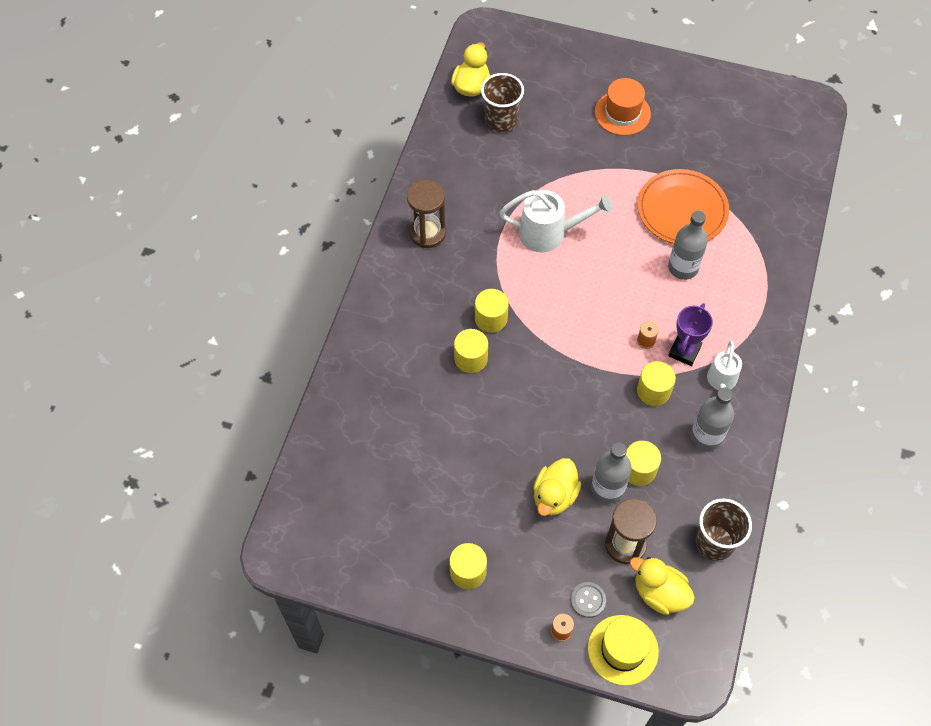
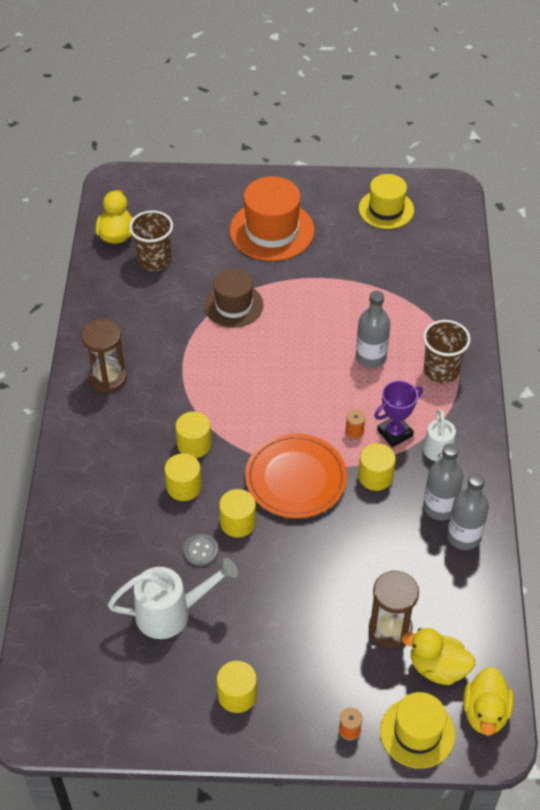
camera: 15 degrees left, 10 degrees down
(549, 233) = (231, 353): white watering can -> white watering can (171, 613)
(554, 496) = (305, 599): yellow duck -> yellow duck (485, 713)
(564, 184) = (233, 305): none -> brown hat
(588, 600) = (368, 692): grey button -> grey button (201, 551)
(607, 488) = (357, 579): grey bottle -> grey bottle (463, 536)
(622, 113) = (272, 230): orange hat -> orange hat, size x1.50
(638, 469) = (382, 554): yellow cylinder -> yellow cylinder (238, 522)
(682, 210) = (354, 305): orange plate -> orange plate (295, 479)
(684, 351) = (394, 433): purple trophy -> purple trophy turned 45 degrees clockwise
(714, 542) = (477, 605): brown cup -> brown cup (441, 371)
(742, 114) = (386, 209): none -> yellow hat

